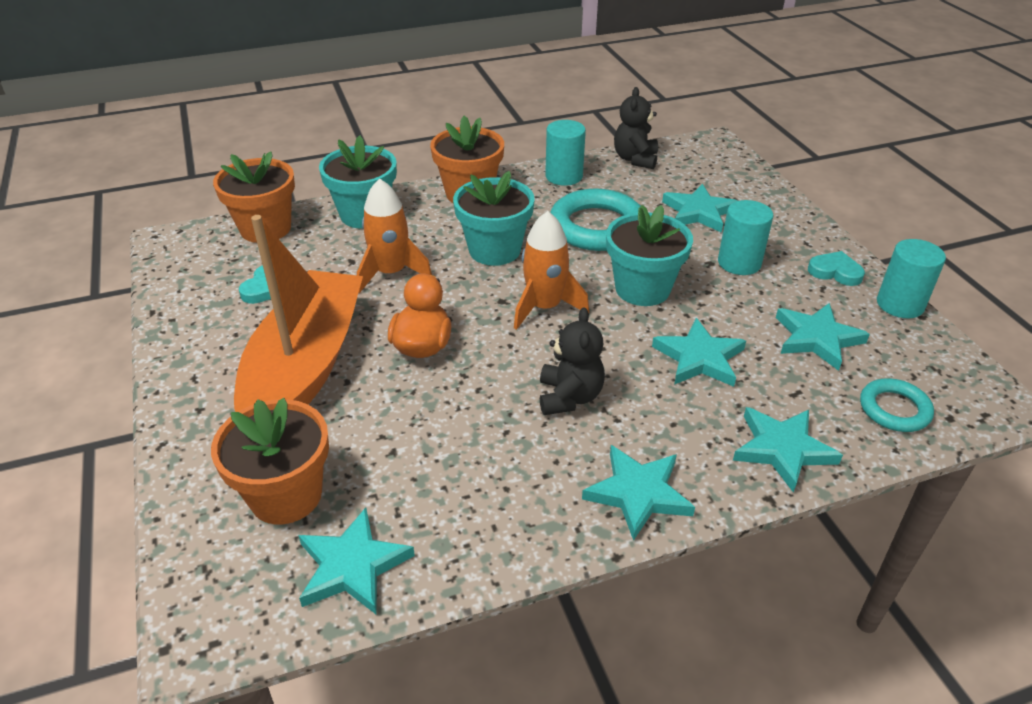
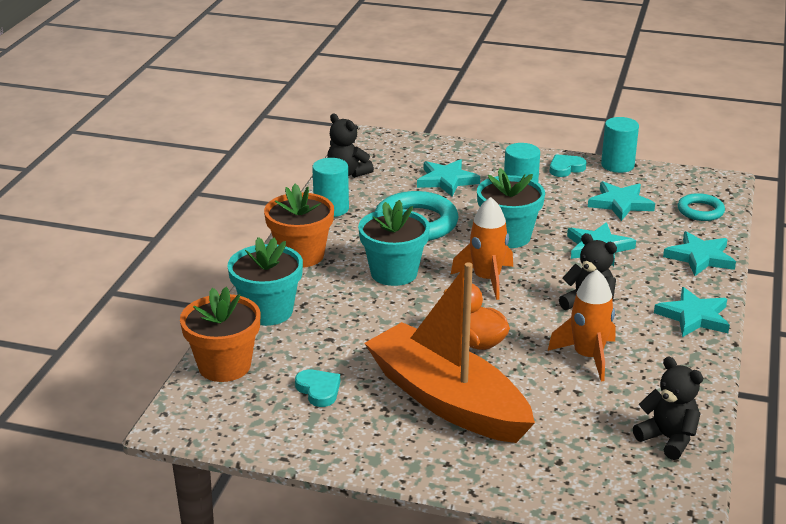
camera: 55 degrees left, 10 degrees down
(286, 495) = (580, 447): orange flower pot -> none
(352, 566) = (668, 439): turquoise star -> black teddy bear
(391, 273) = (369, 326): orange rocket -> orange rocket (588, 356)

